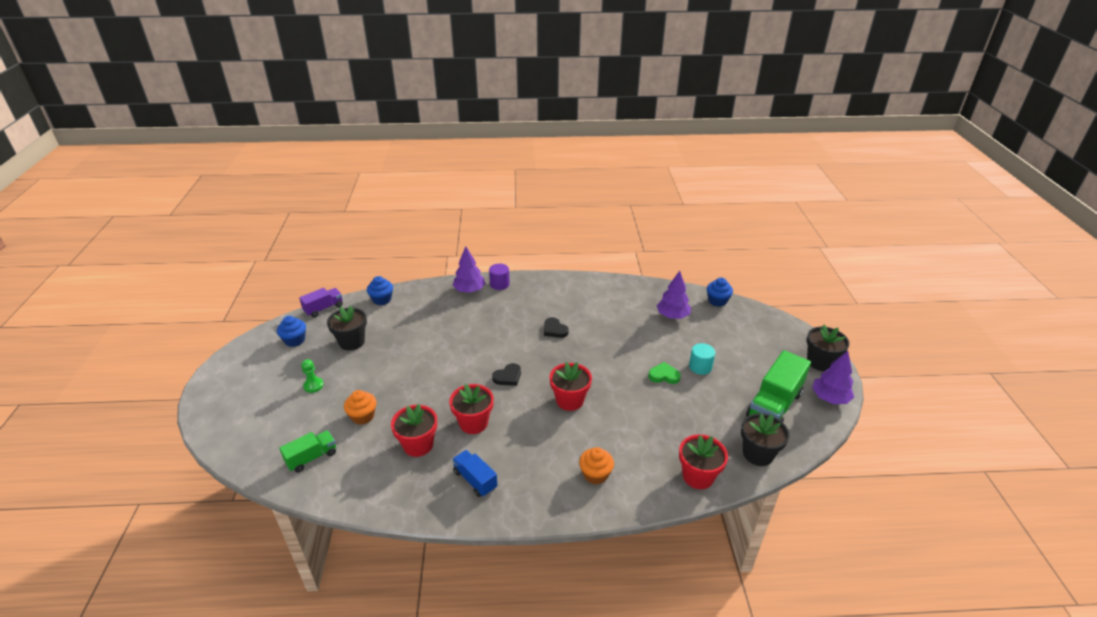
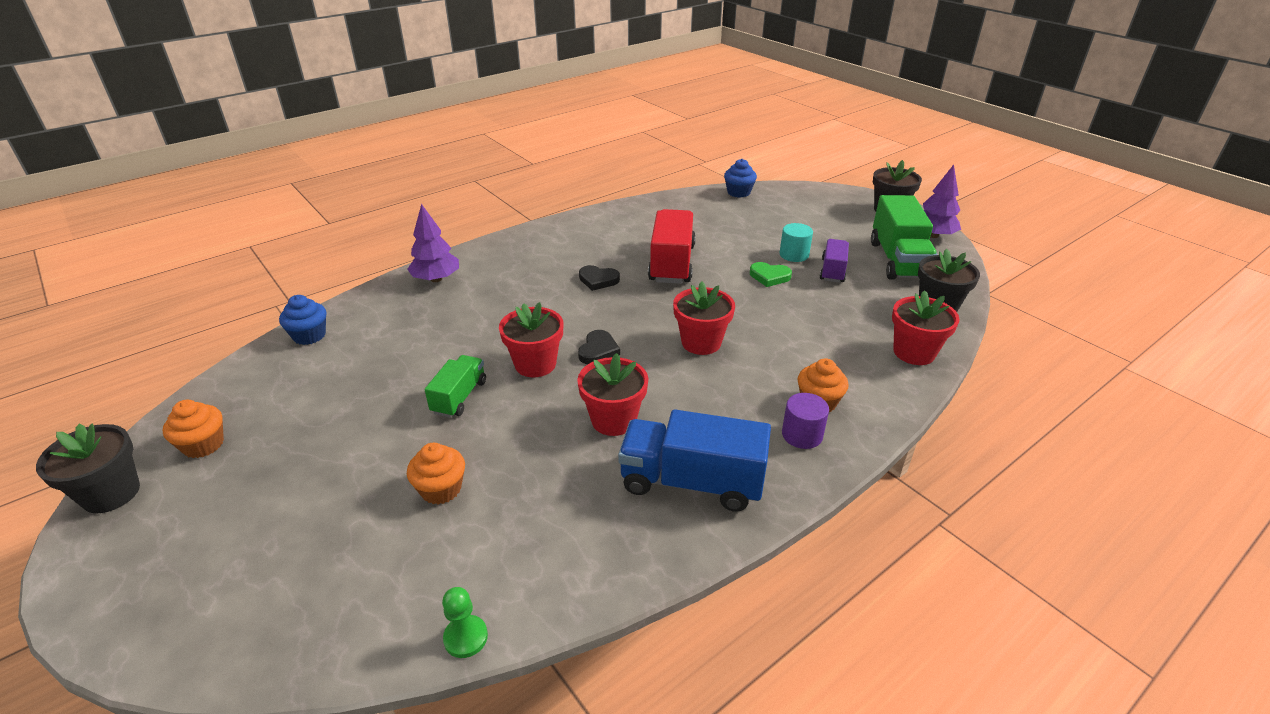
camera: 35 degrees left, 0 degrees up
(295, 340) = (203, 445): blue cupcake -> orange cupcake
(311, 457) = (414, 587): green truck -> green truck (459, 397)
(313, 385) = (308, 489): green pawn -> green pawn (465, 637)
(324, 308) = (215, 383): purple truck -> purple truck (832, 270)
(352, 342) = (315, 405): black flower pot -> black flower pot (111, 493)
(418, 445) = (567, 482): red flower pot -> red flower pot (535, 364)
(475, 480) = (691, 482): blue truck -> blue truck, size x1.74
(499, 284) = (471, 258): purple cylinder -> purple cylinder (802, 435)
(611, 338) = (672, 263): none -> red truck
(664, 375) = (769, 276): green heart -> green heart turned 135 degrees counterclockwise
(672, 316) = (711, 220): purple tree -> none

